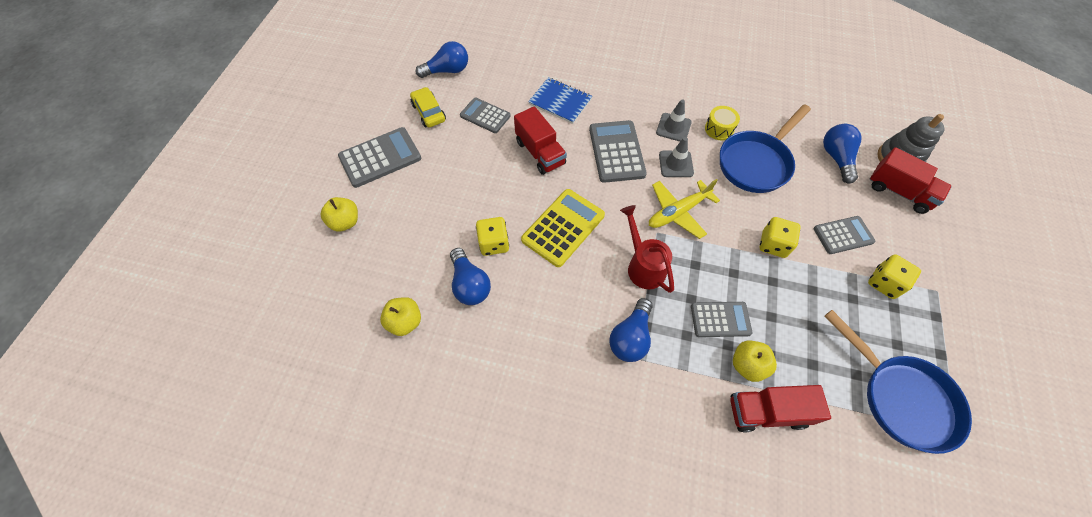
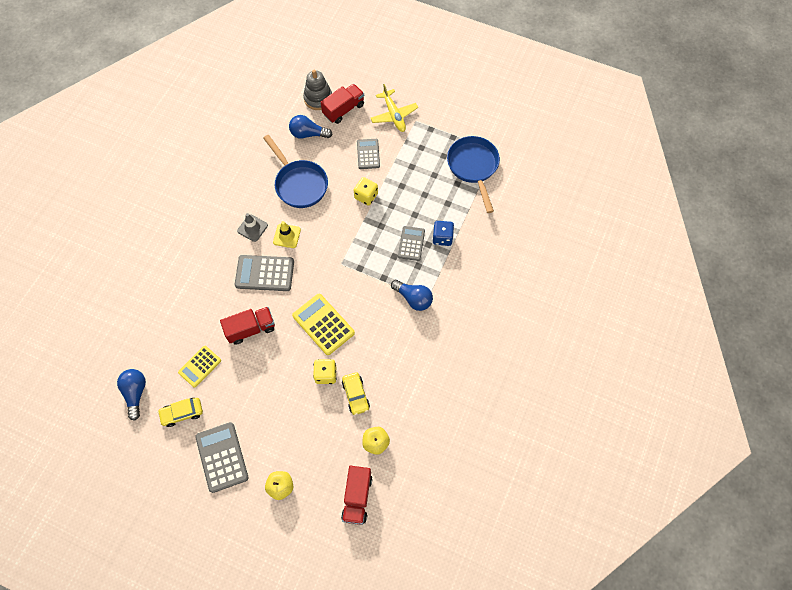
camera: 80 degrees left, 5 degrees up
(470, 284) = (356, 395): blue light bulb -> yellow car
(485, 116) = (200, 366): grey calculator -> yellow calculator
(560, 102) = (202, 304): blue notebook -> none
(643, 266) = (365, 278): red watering can -> none
(676, 164) = (287, 236): grey traffic cone -> yellow traffic cone
(678, 212) = (328, 246): yellow plane -> yellow plane (394, 115)
(719, 129) = (262, 198): yellow drum -> none
(747, 365) = (442, 238): yellow apple -> blue dice
(767, 412) = (470, 237): red truck -> red truck (357, 497)
(884, 283) = (405, 146): yellow dice -> none
(901, 398) = (473, 167): blue pan -> blue pan turned 75 degrees counterclockwise

